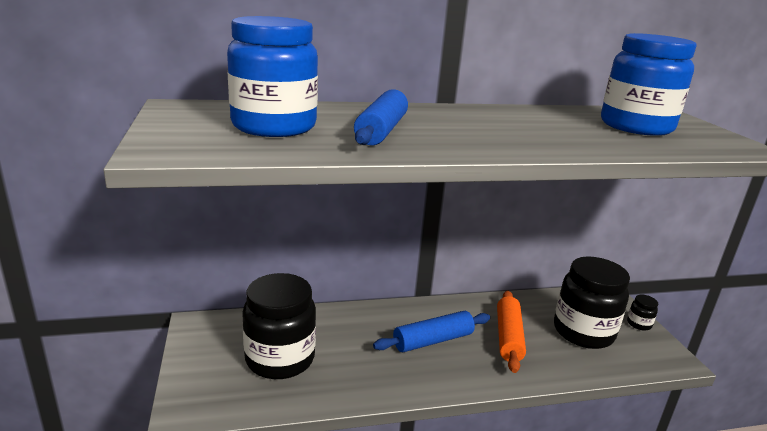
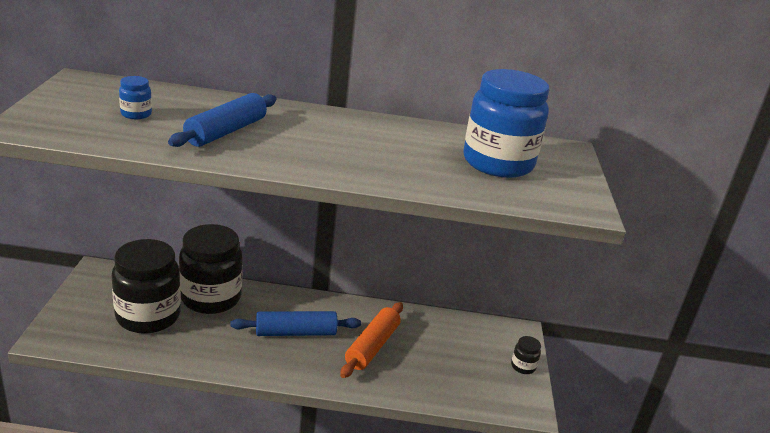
camera: 15 degrees right, 5 degrees up
(274, 127) = (136, 114): blue jar -> blue jar, size x0.41
(583, 332) = (454, 360): black jar -> black jar (211, 298)

